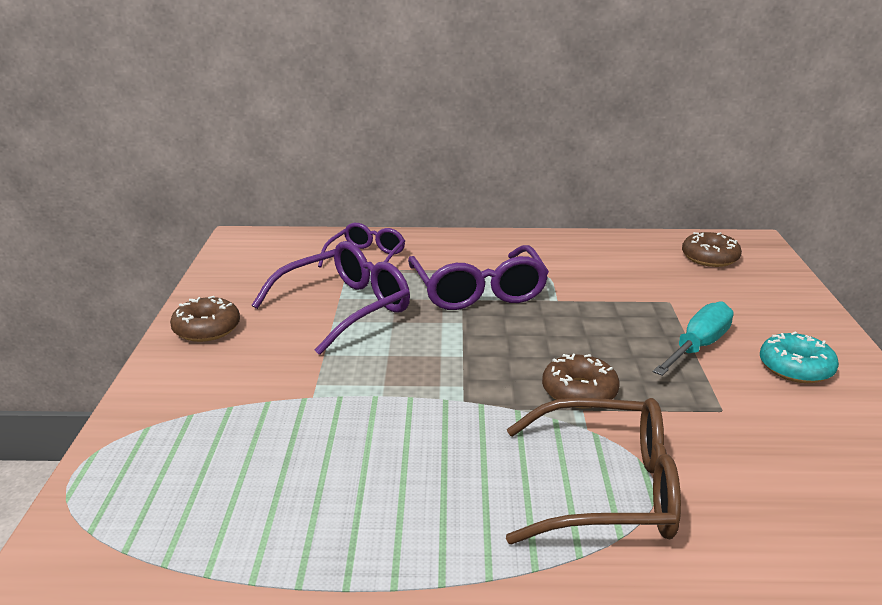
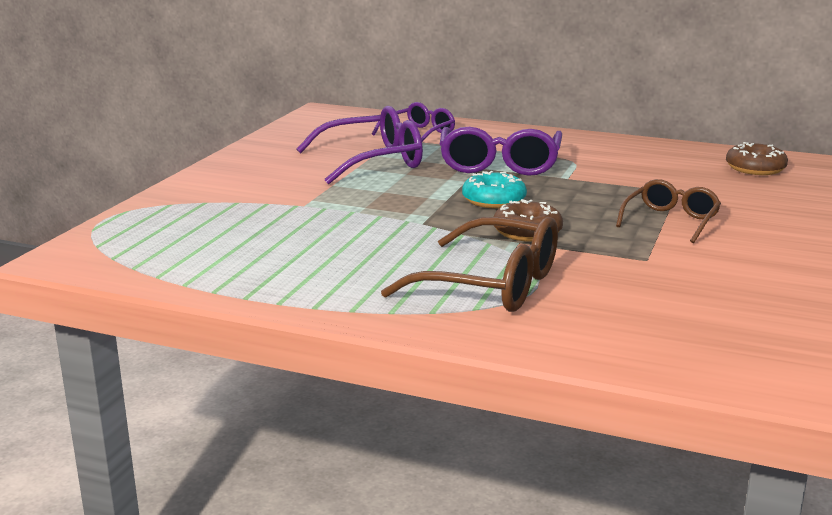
camera: 20 degrees right, 5 degrees down
(207, 329) = (252, 160): brown donut -> none
(698, 347) = (670, 221): turquoise screwdriver -> brown glasses
(796, 368) = (752, 246): turquoise donut -> turquoise donut (494, 200)

